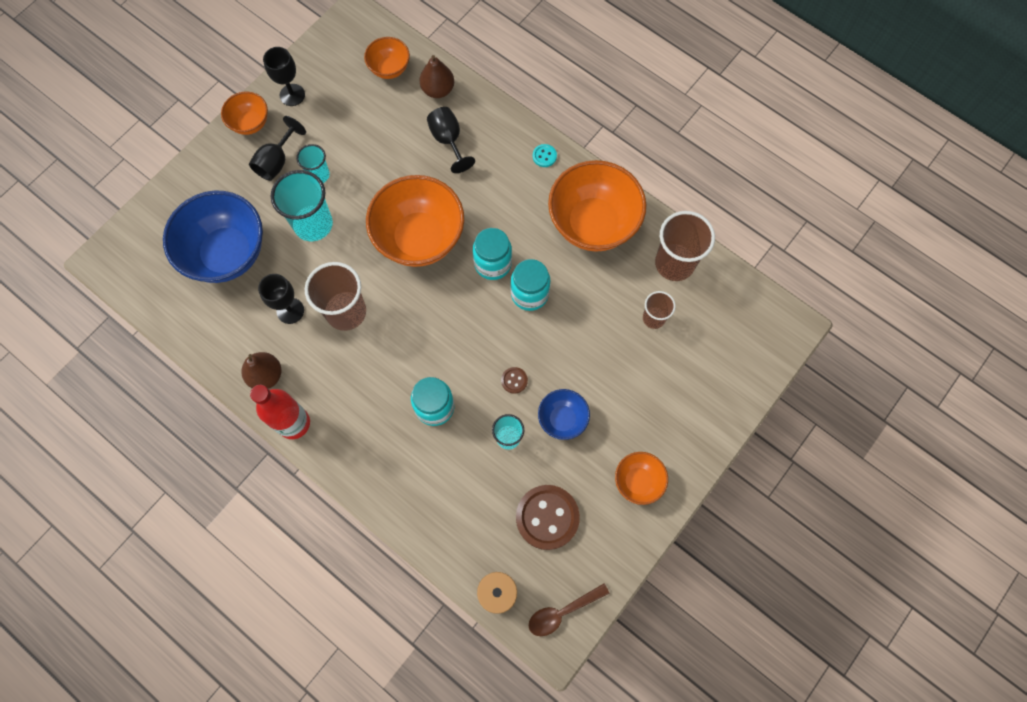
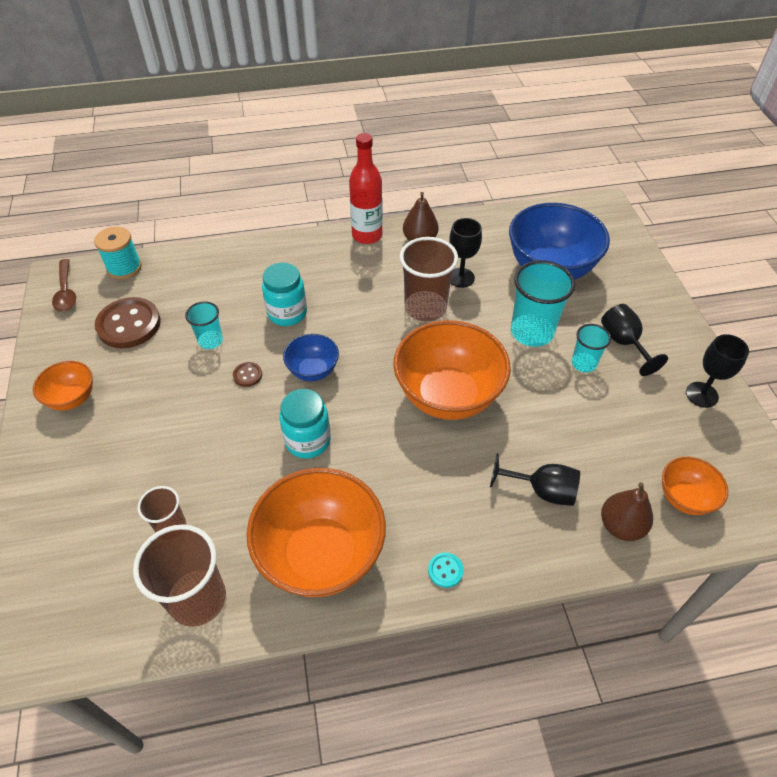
camera: 130 degrees right, 20 degrees down
(250, 123) = (685, 347): orange bowl -> none
(493, 264) = (367, 433): turquoise jar -> none
(562, 419) = (179, 384): blue bowl -> blue bowl (313, 370)
(562, 612) = (66, 292): brown spoon -> brown spoon turned 150 degrees clockwise

